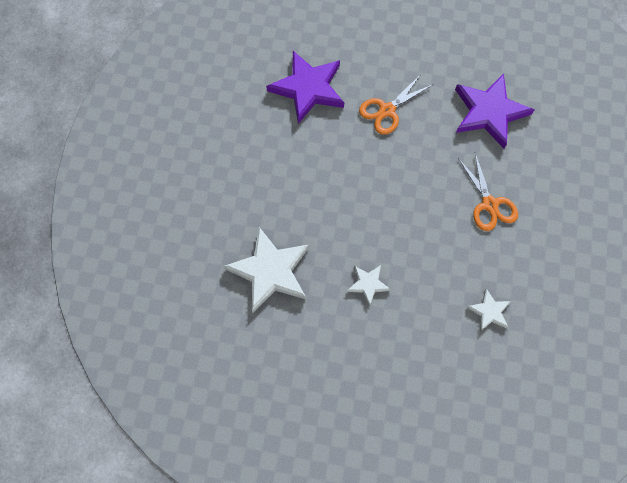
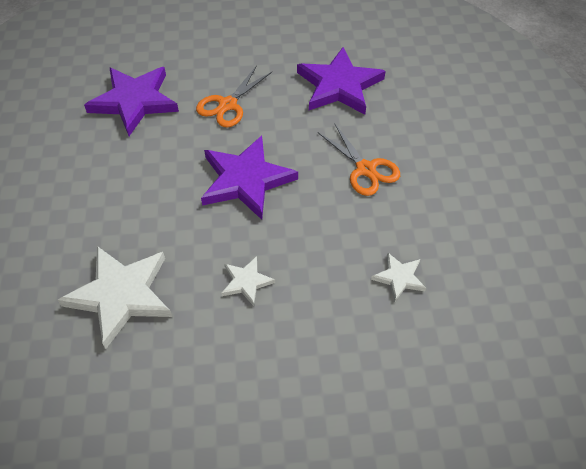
camera: 15 degrees left, 15 degrees down
(387, 191) = (246, 180): none -> purple star

